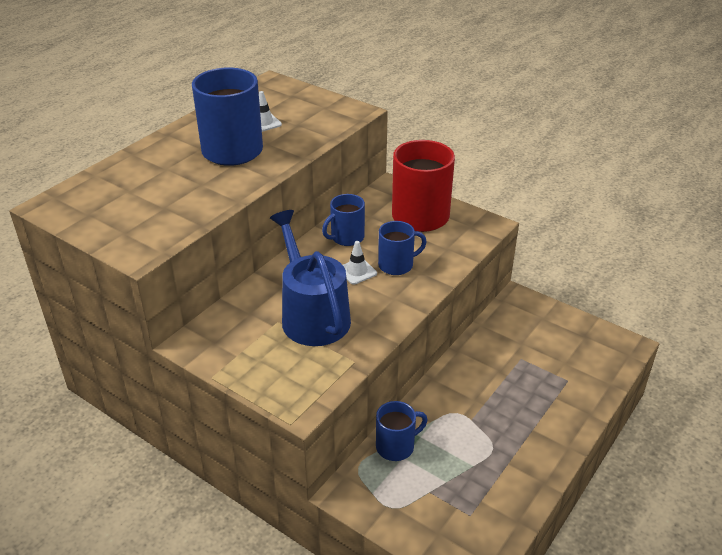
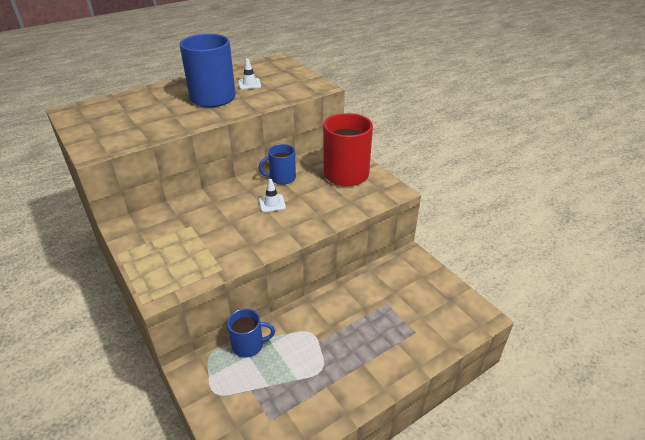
camera: 20 degrees right, 0 degrees up
(312, 315) = (217, 227): blue watering can -> none
(397, 265) = (304, 205): blue mug -> none

